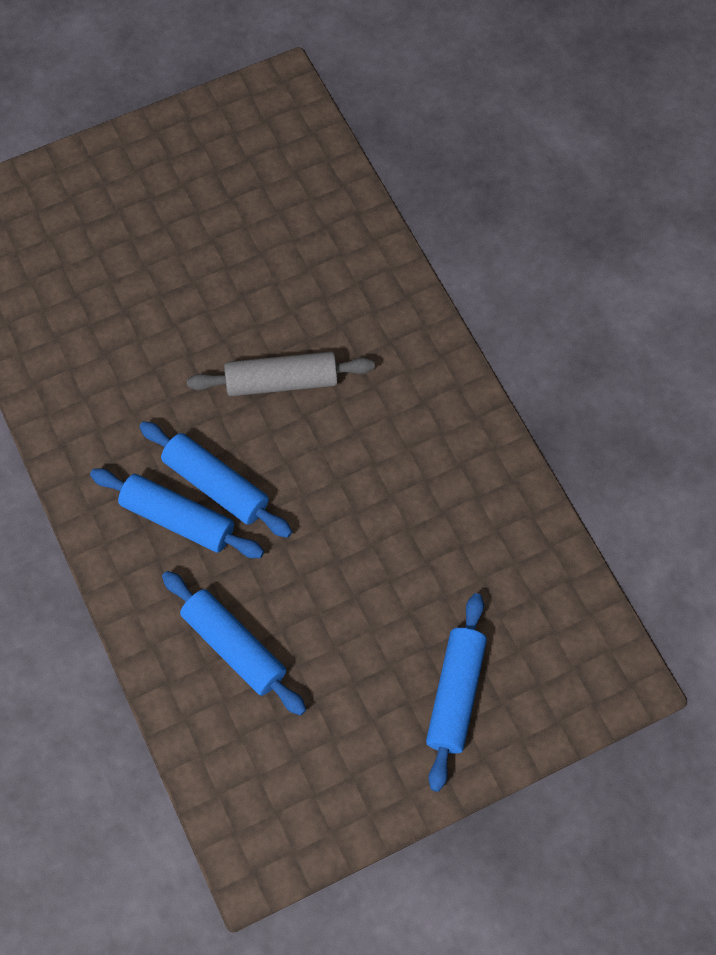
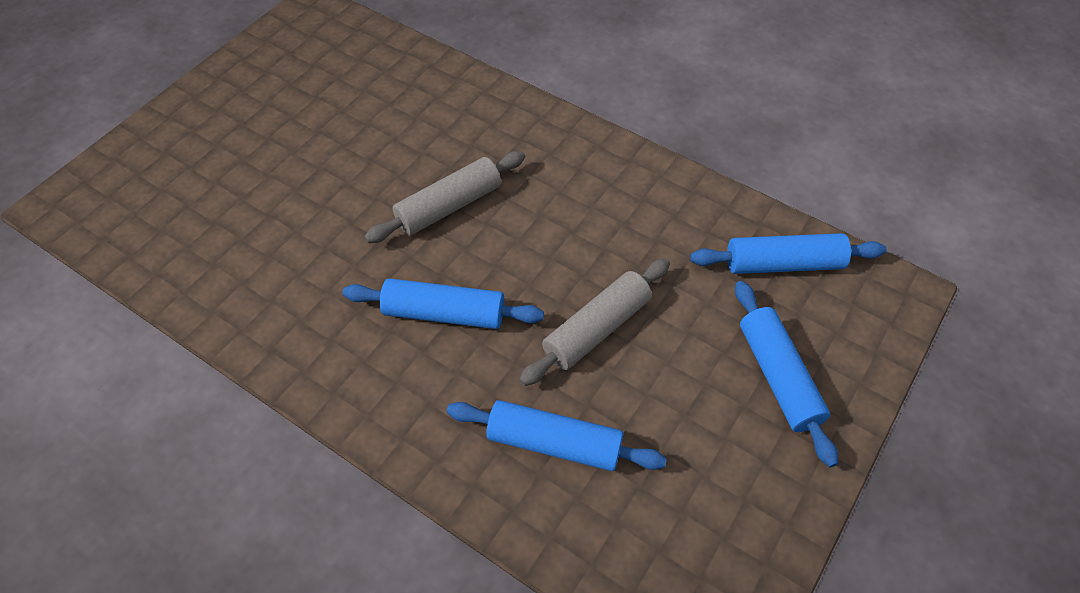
camera: 30 degrees left, 10 degrees down
(178, 519) = (426, 358): blue rolling pin -> blue rolling pin (783, 263)
(333, 568) = (597, 329): none -> grey rolling pin

